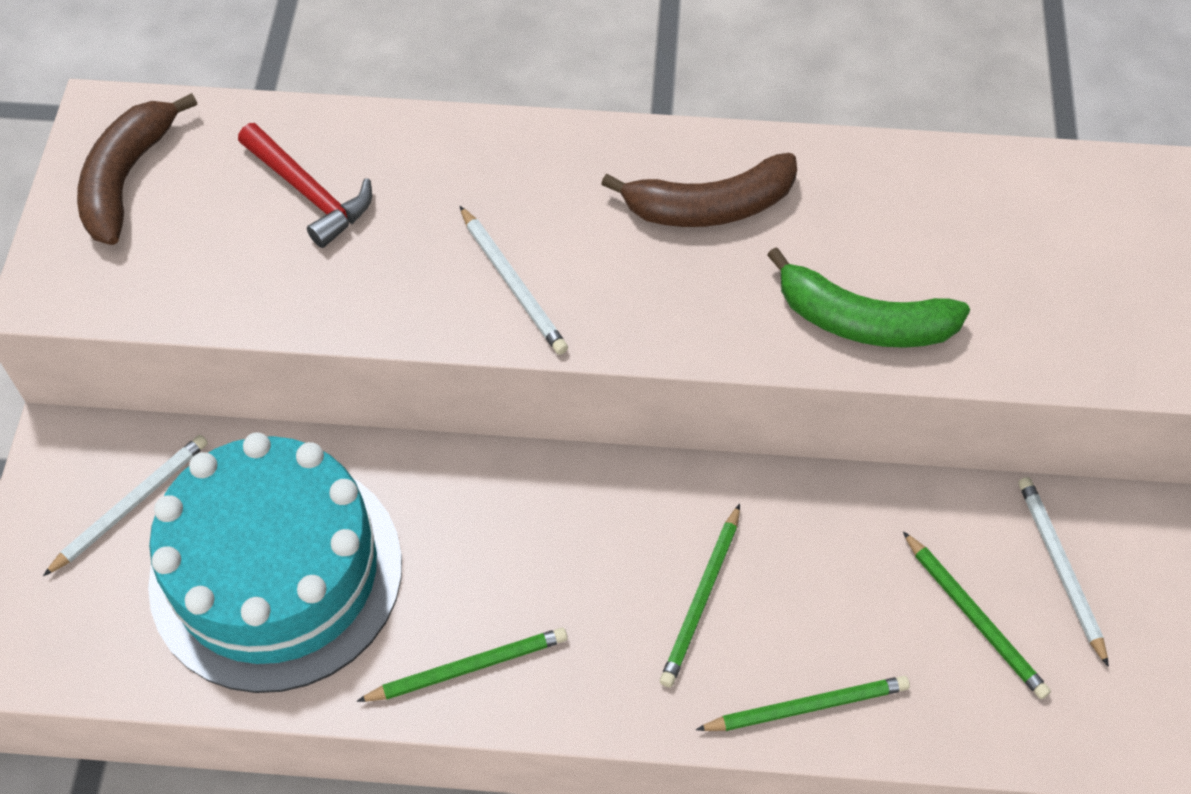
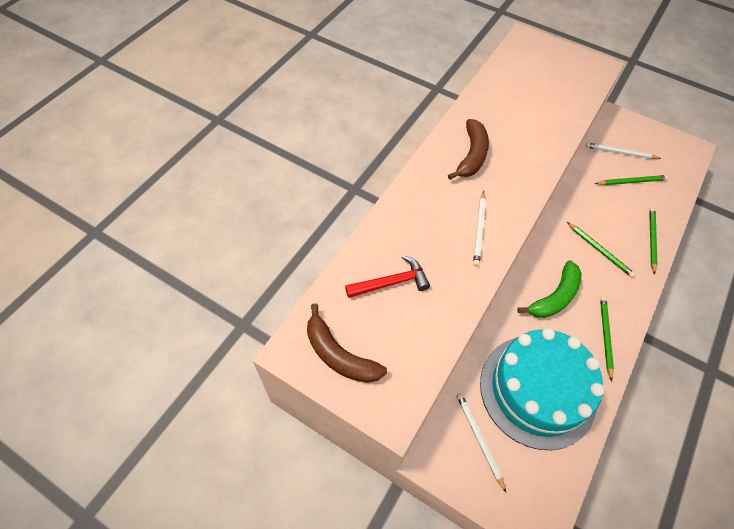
camera: 65 degrees left, 0 degrees up
(513, 283) = (479, 230): white pencil -> white pencil turned 105 degrees clockwise
(862, 321) = (545, 138): green banana -> green banana (554, 297)

